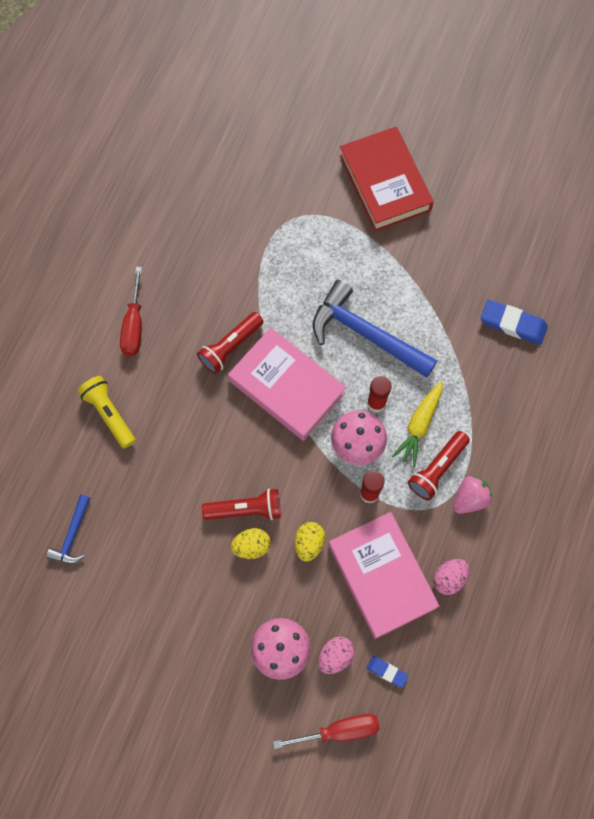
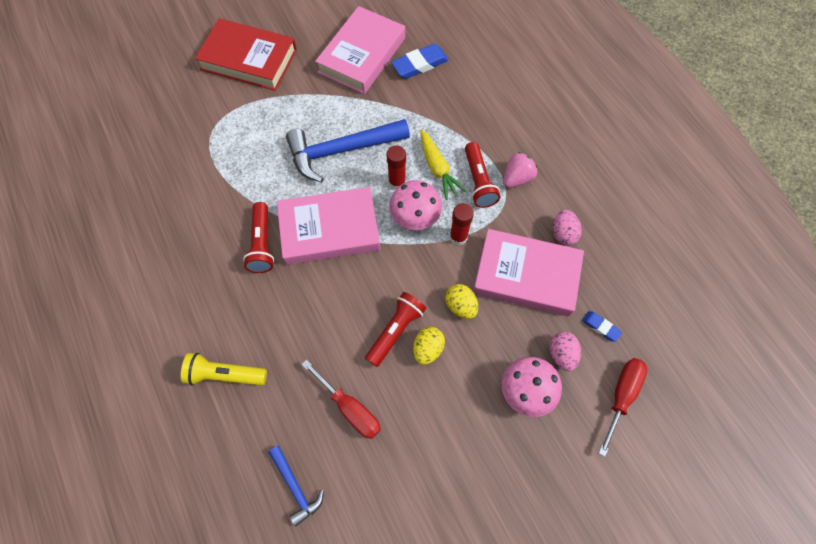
camera: 50 degrees left, 5 degrees down
(134, 325) = (174, 299): red screwdriver -> red screwdriver (350, 408)
(387, 671) = (600, 327): blue eraser -> blue eraser turned 60 degrees clockwise
(469, 498) = (517, 178): pink strawberry -> pink strawberry turned 45 degrees clockwise
(476, 268) = (362, 55): none -> pink book

